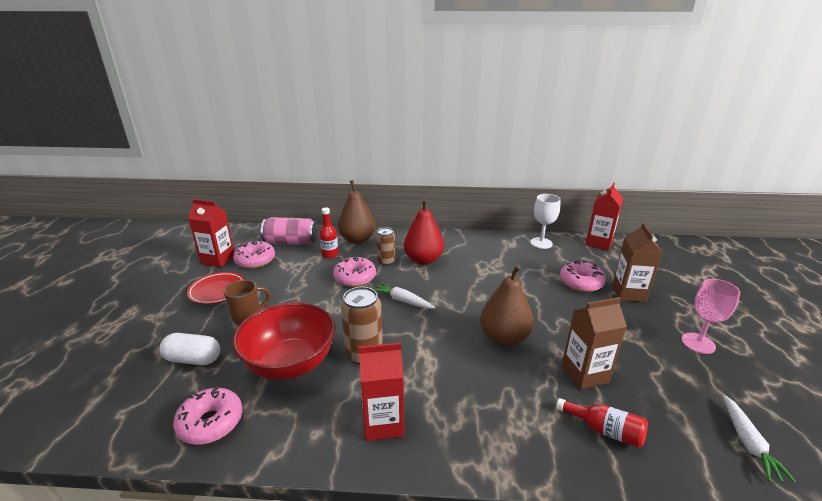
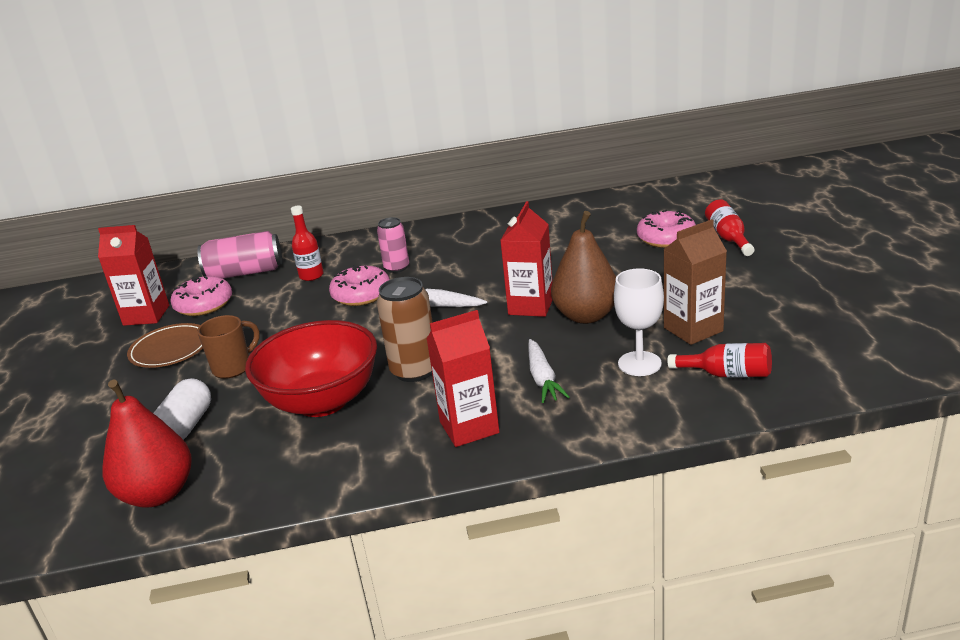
camera: 10 degrees left, 0 degrees up
(193, 359) = (186, 426): white capsule -> white capsule turned 75 degrees counterclockwise
(211, 422) = (252, 477): pink donut -> none
(217, 290) = (170, 349): red plate -> brown plate
(357, 239) = (342, 250): brown pear -> none
(386, 261) = (397, 268): brown can -> pink can
(423, 260) = (448, 255): red pear -> red pear (158, 494)
(541, 243) = (602, 204): white goblet -> white goblet (639, 364)
(598, 243) = (678, 189): red carton -> red carton (531, 306)
(628, 293) = (728, 238): brown carton -> red bottle
(698, 343) = (818, 271): pink goblet -> none
(748, 443) = (881, 349): white carrot -> white carrot (542, 378)

